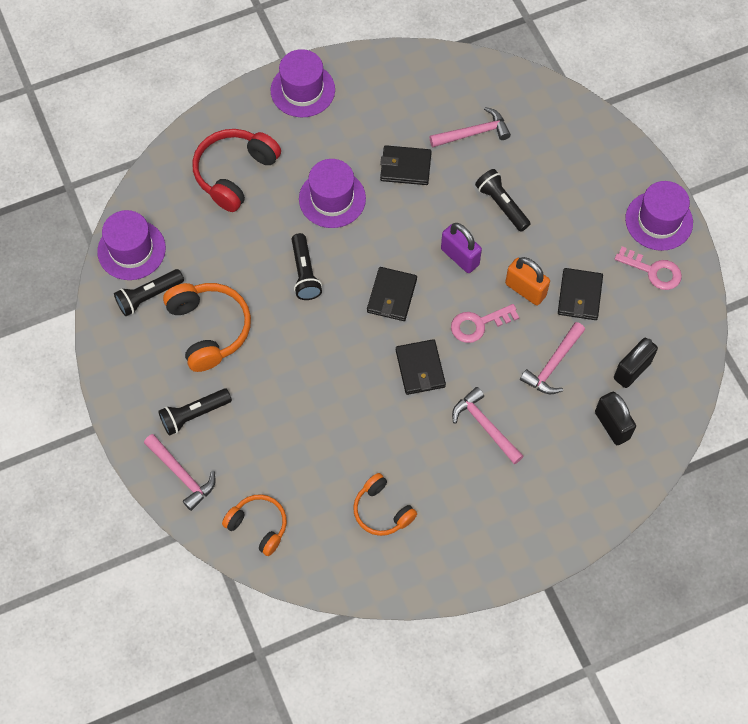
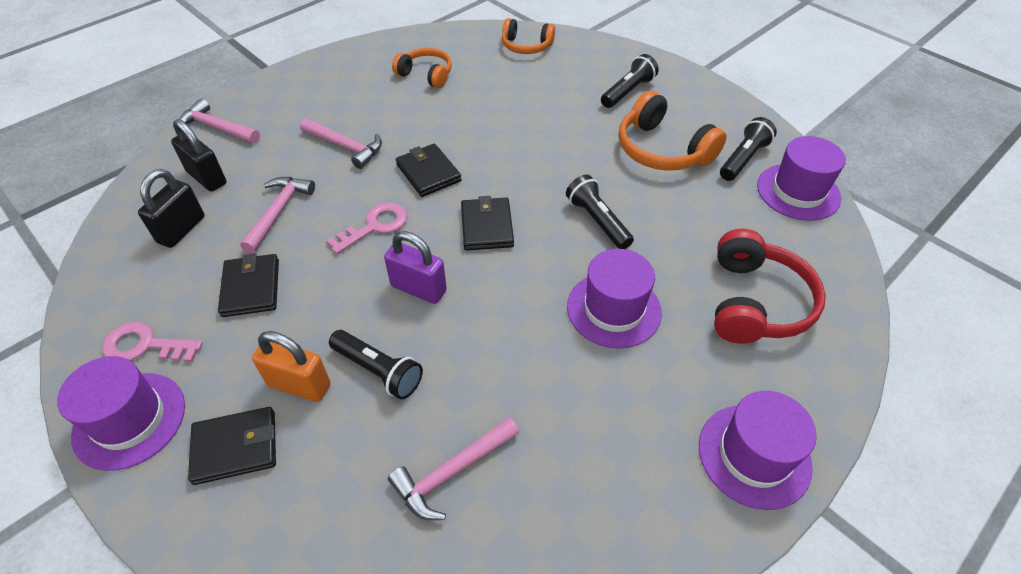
camera: 160 degrees right, 15 degrees down
(182, 475) = (609, 58): pink hammer -> pink hammer (217, 128)
(405, 167) = (536, 382): black wallet -> black wallet (235, 447)
(525, 290) = (324, 275): orange padlock -> orange padlock (299, 385)

